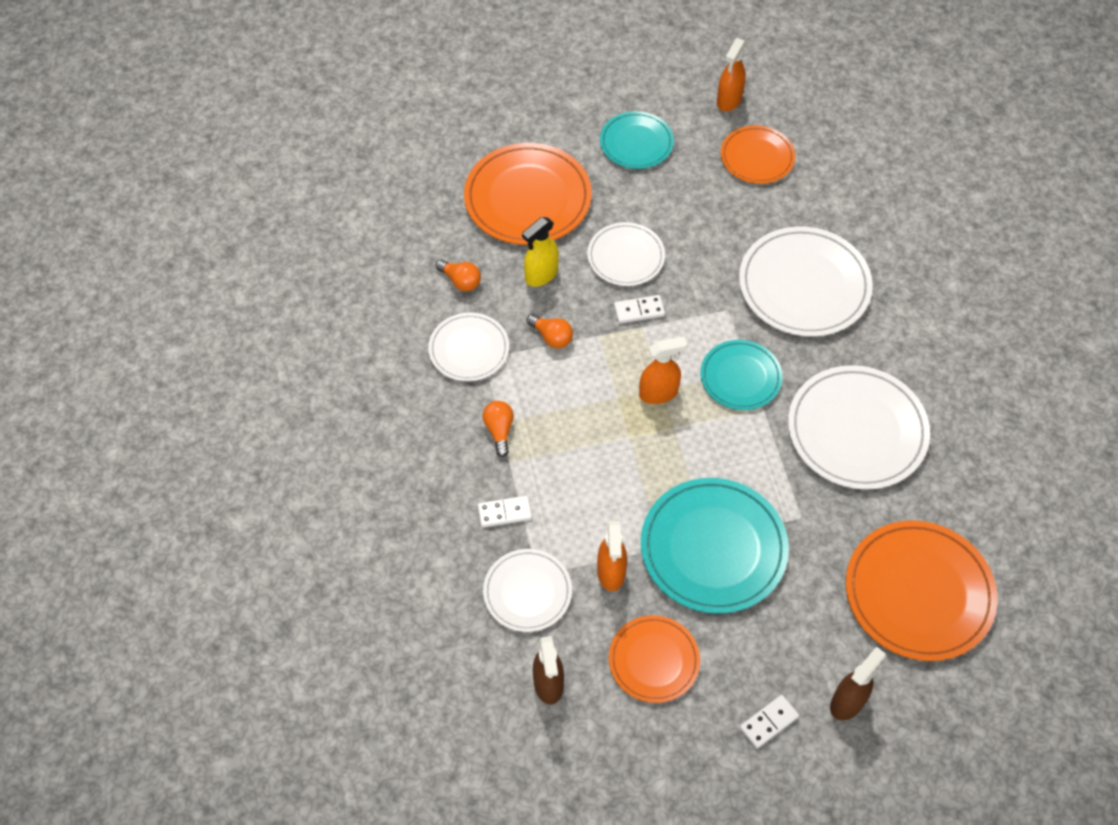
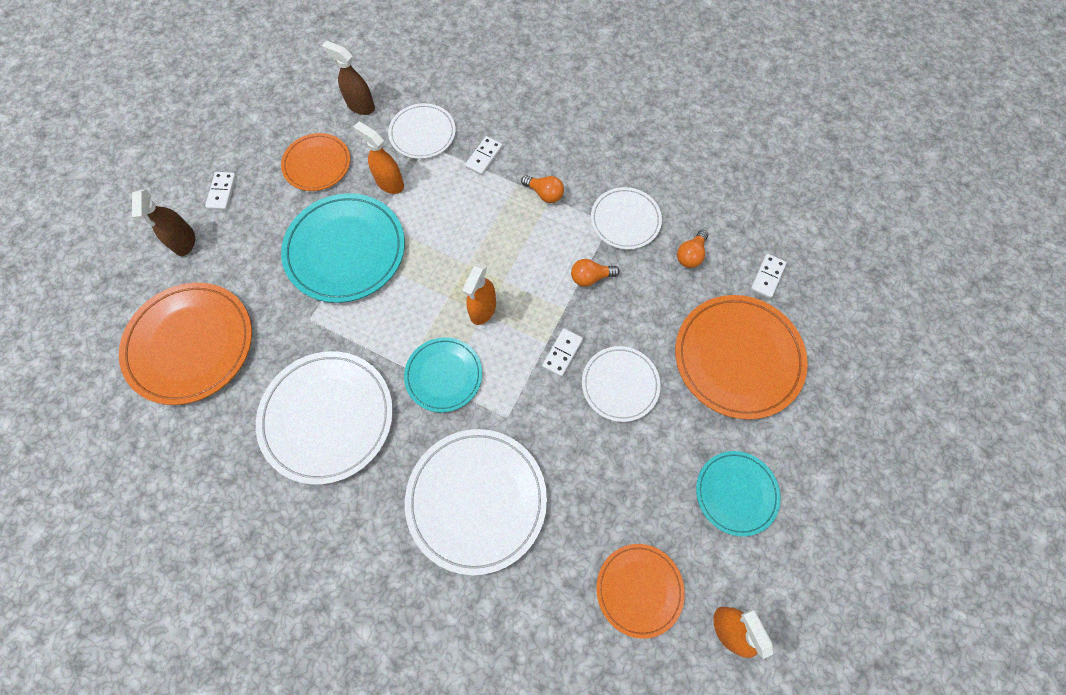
camera: 130 degrees right, 10 degrees up
(433, 218) = (767, 277): none -> white domino
(460, 281) = (690, 255): orange light bulb -> orange light bulb turned 45 degrees counterclockwise
(541, 275) = (652, 311): yellow spray bottle -> none

